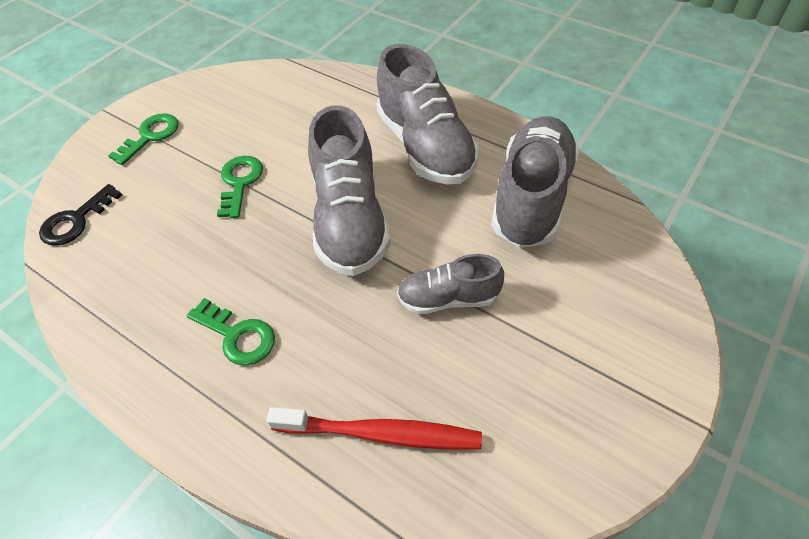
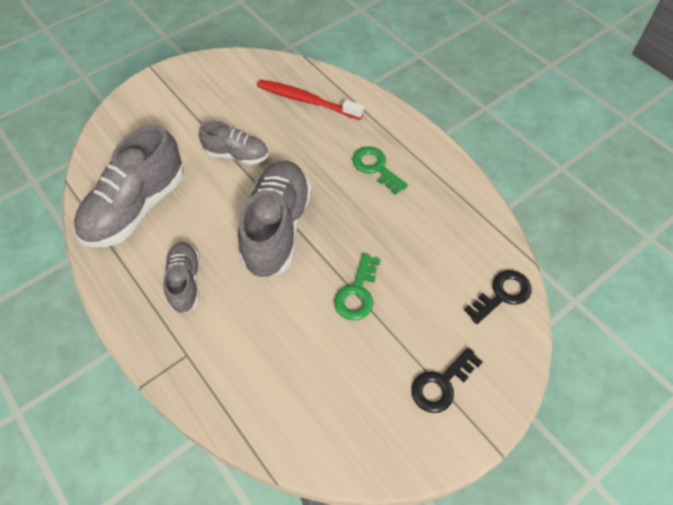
camera: 165 degrees left, 5 degrees up
(150, 136) = (441, 384): green key -> black key
(425, 147) = (185, 282): grey shoe -> grey shoe, size x0.56

